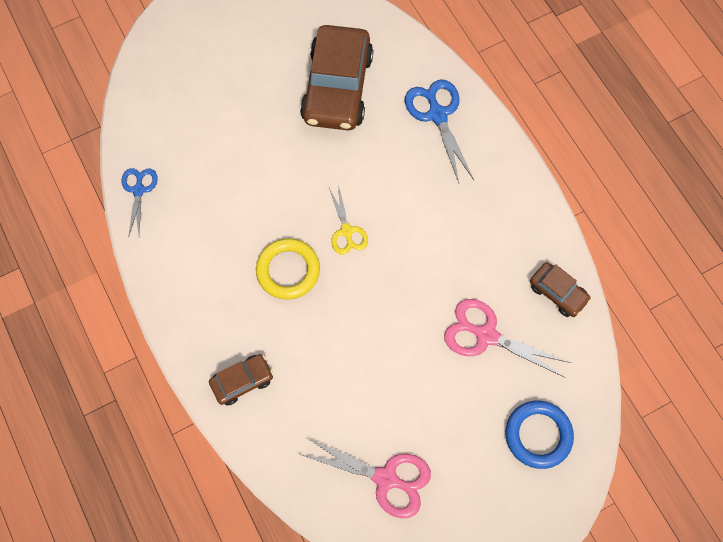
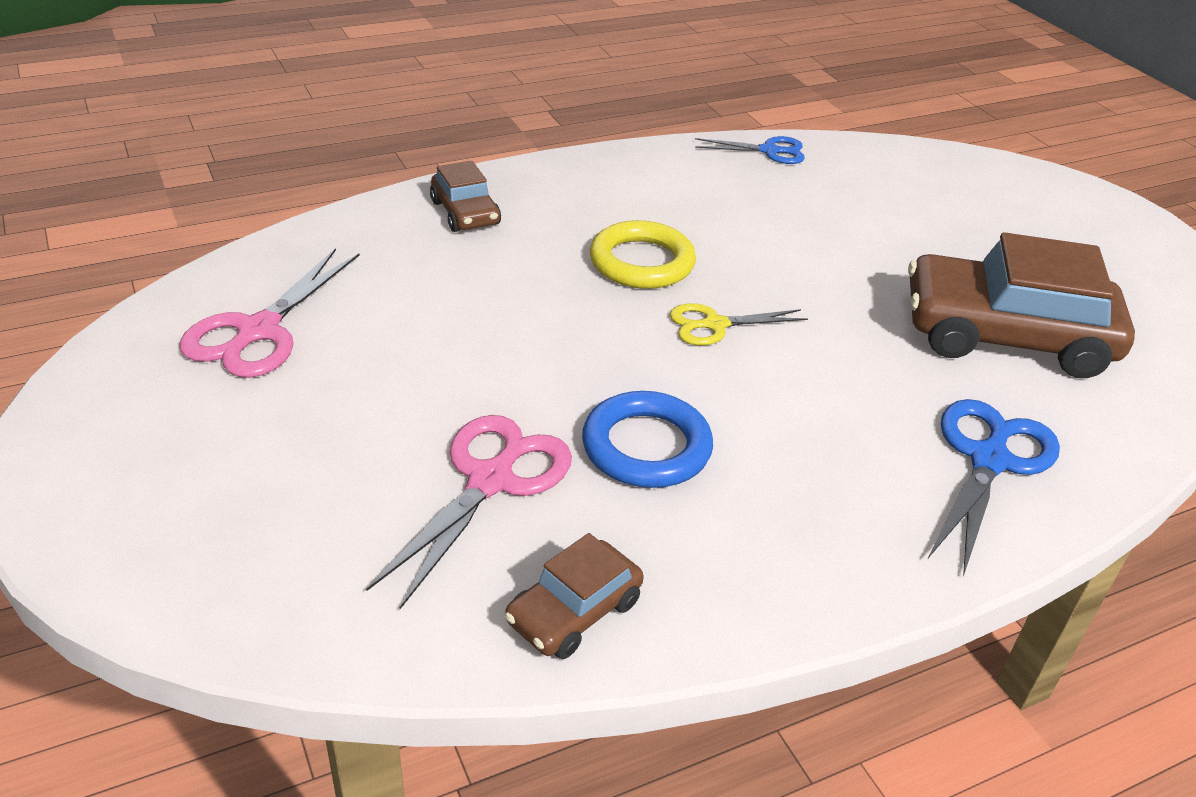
camera: 90 degrees right, 30 degrees down
(437, 115) = (989, 460): blue scissors -> blue scissors turned 45 degrees counterclockwise
(538, 435) = (256, 535): blue ring -> blue ring (646, 447)

